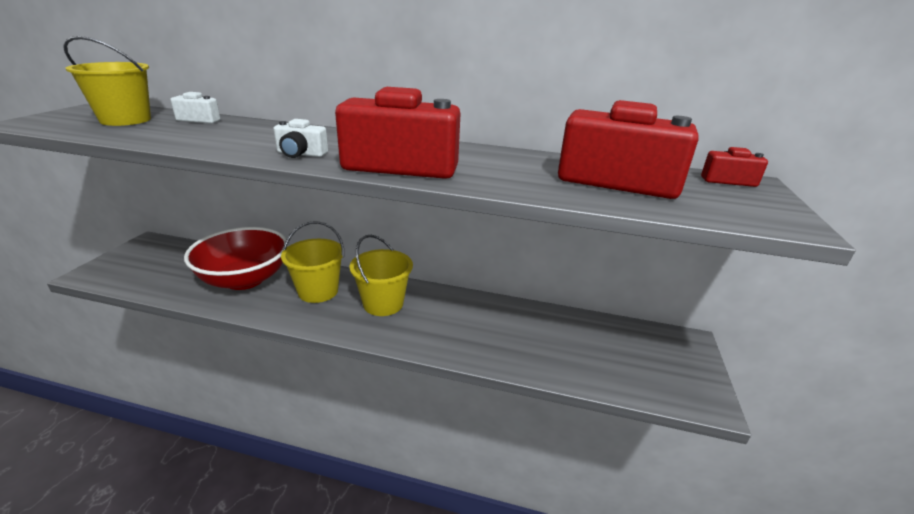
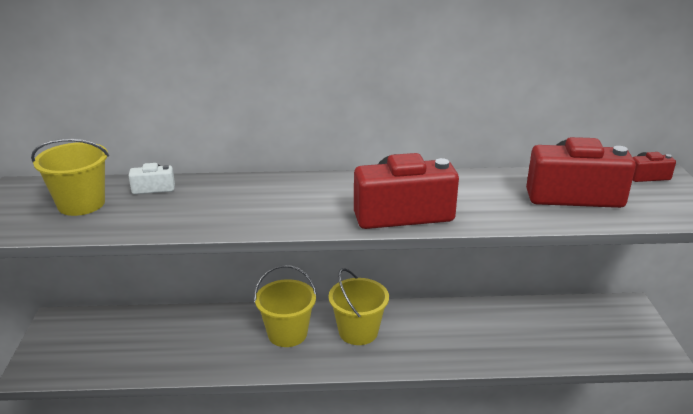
camera: 15 degrees left, 0 degrees up
(245, 279) = (204, 338): red bowl -> none
(301, 154) = (305, 217): white camera -> none

